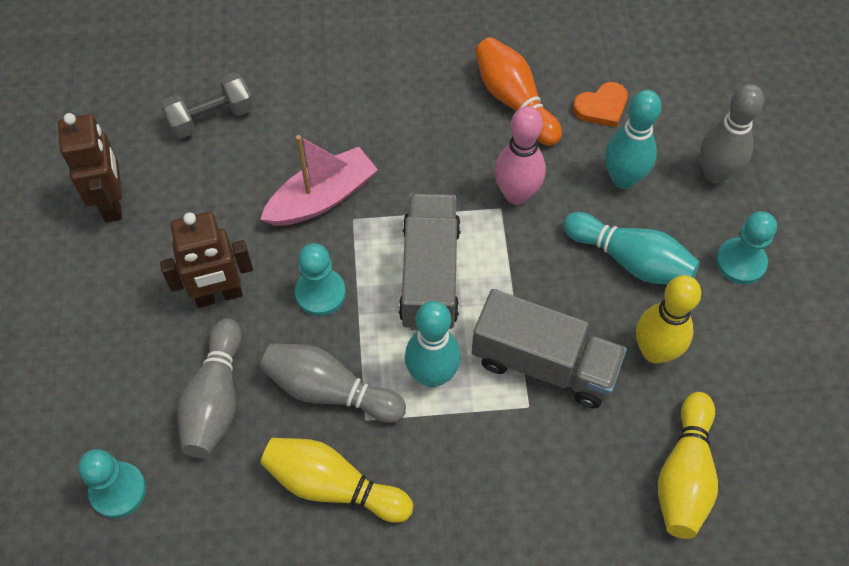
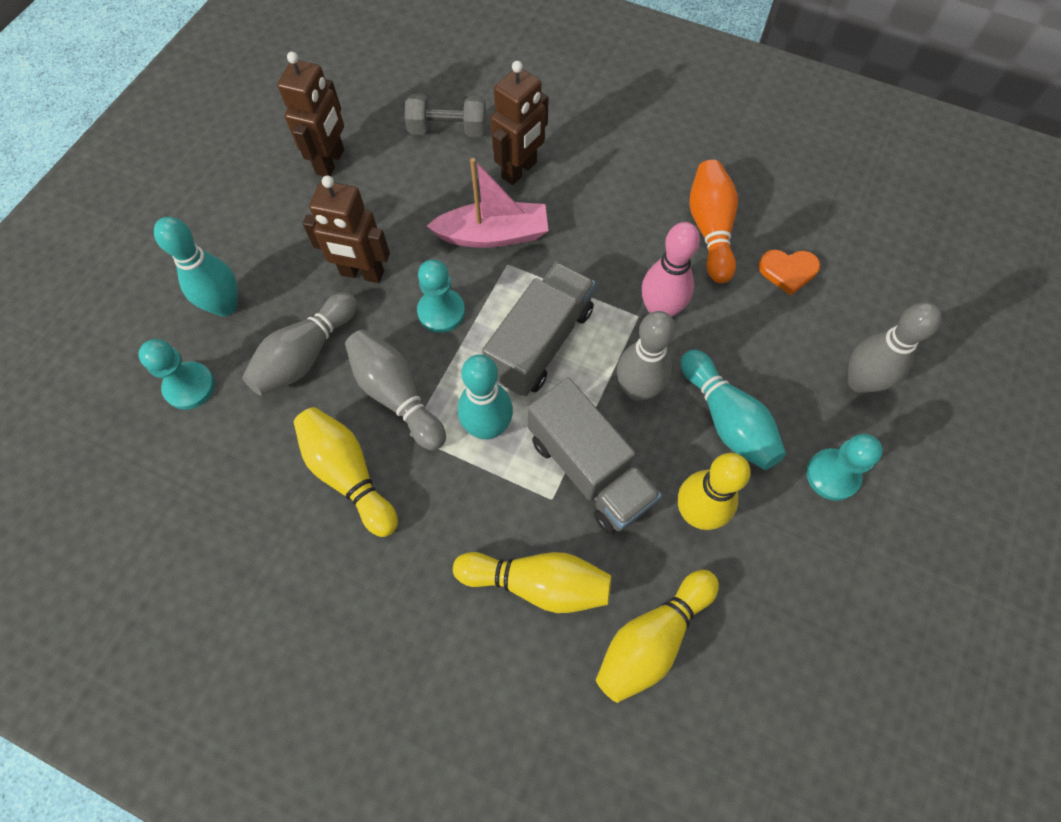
camera: 30 degrees right, 5 degrees up
(307, 126) = (519, 170): none -> brown robot
(541, 273) = (637, 389): none -> grey bowling pin
(563, 484) = (538, 583): none -> yellow bowling pin
(623, 179) = (767, 344): turquoise bowling pin -> turquoise bowling pin (225, 306)

